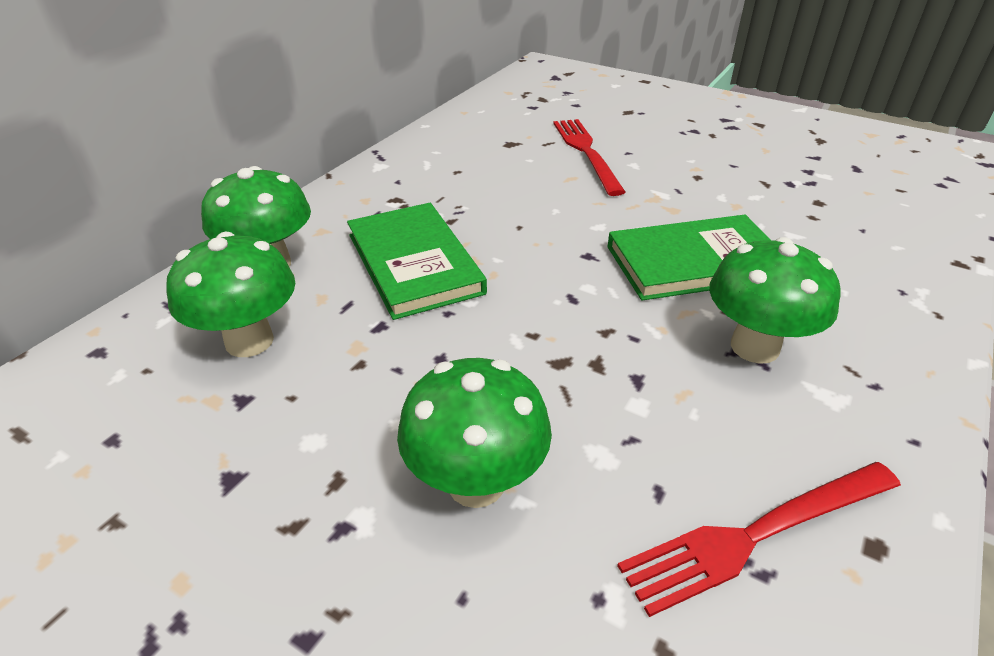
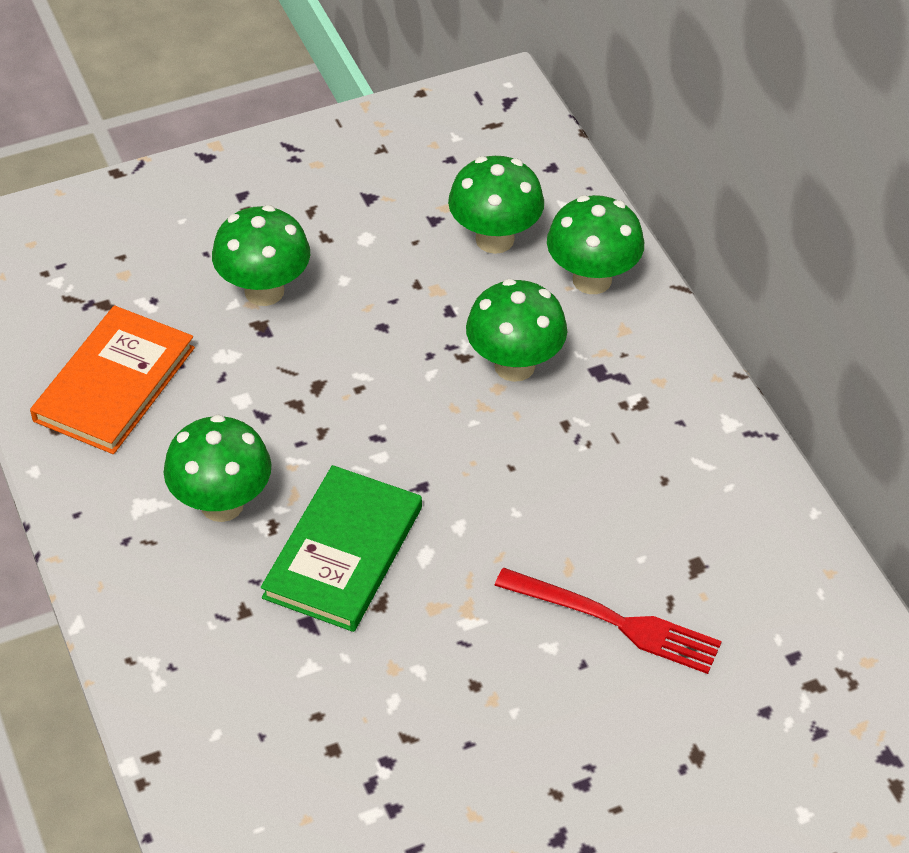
camera: 125 degrees right, 10 degrees up
(414, 263) = (514, 366): green book -> green mushroom
(757, 534) = (114, 384): red fork -> orange book

